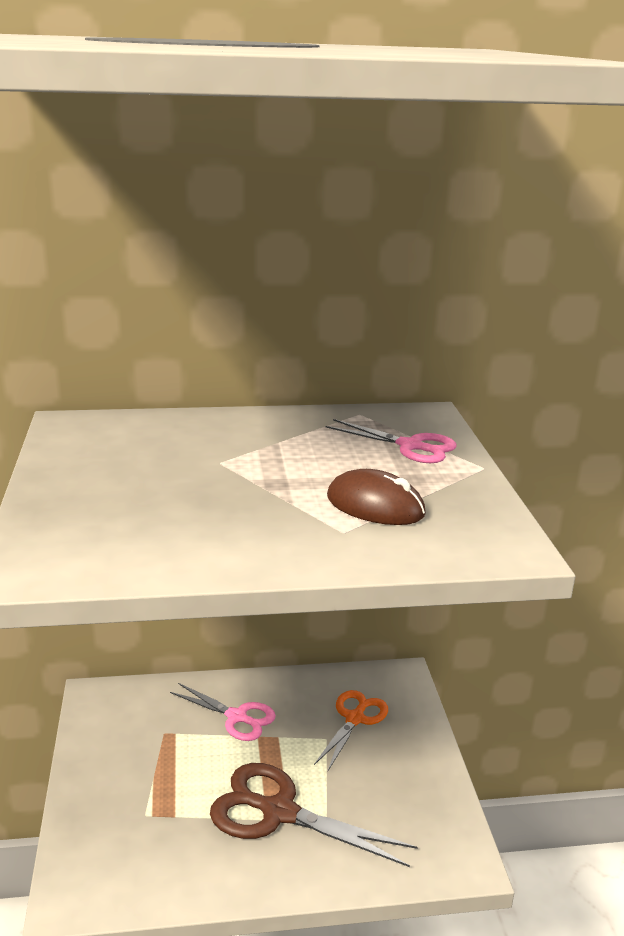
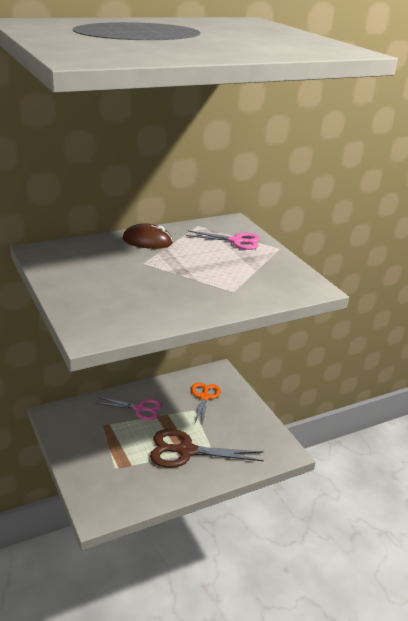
camera: 20 degrees left, 5 degrees up
(375, 506) = (239, 276): brown mouse -> brown mouse (147, 241)

